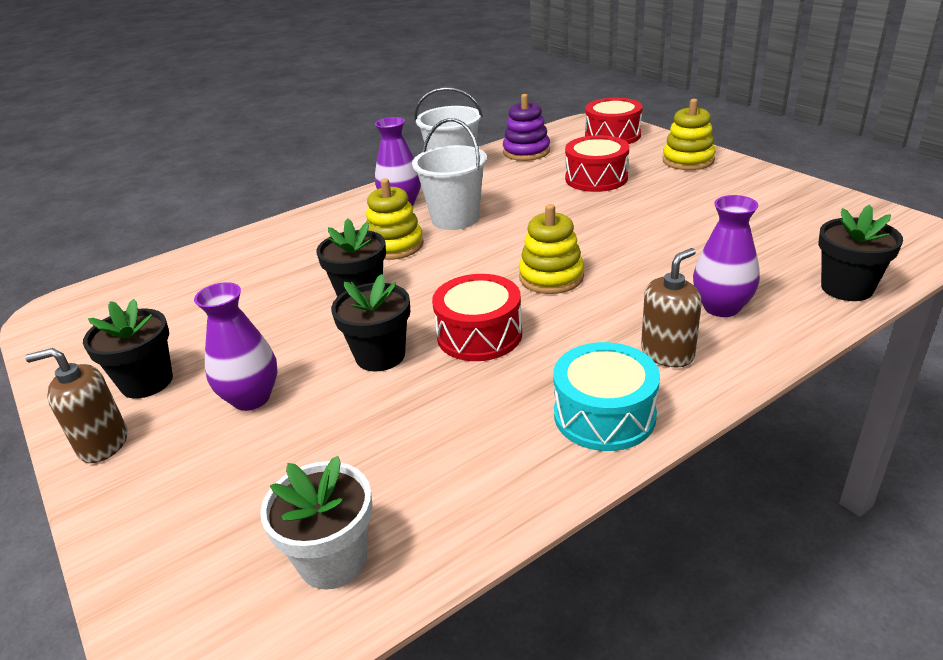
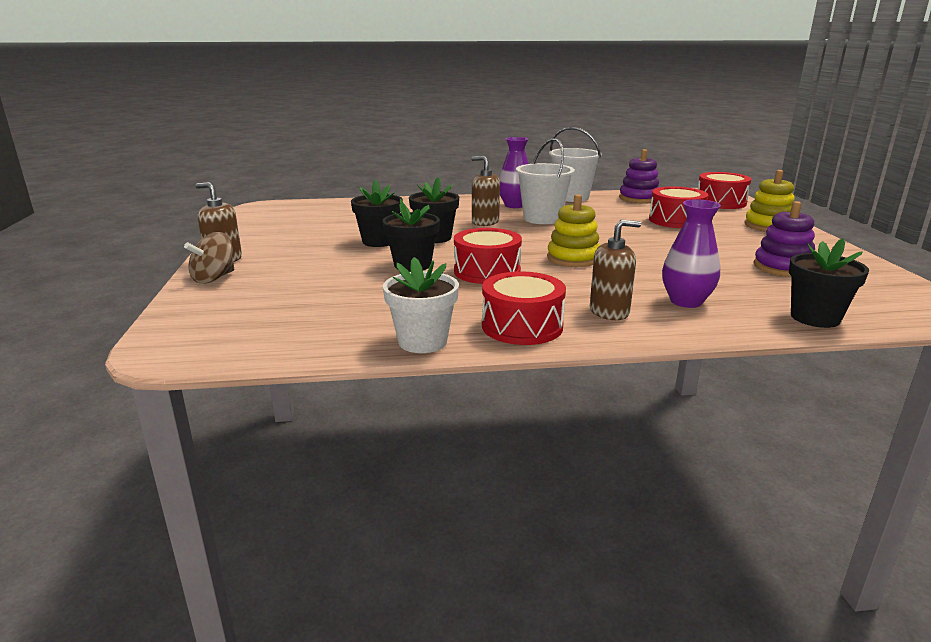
camera: 25 degrees right, 10 degrees down
(125, 488) = (214, 278): none -> brown spinning top
(147, 382) = (273, 243): black flower pot -> black flower pot (379, 241)
(251, 398) = (318, 263): purple vase -> none
(333, 560) = (279, 334): white flower pot -> white flower pot (422, 342)
(394, 246) = (485, 222): yellow stacking toy -> brown soap dispenser
(604, 415) = (522, 326): turquoise drum -> red drum
(756, 222) = (782, 267): none -> purple stacking toy

